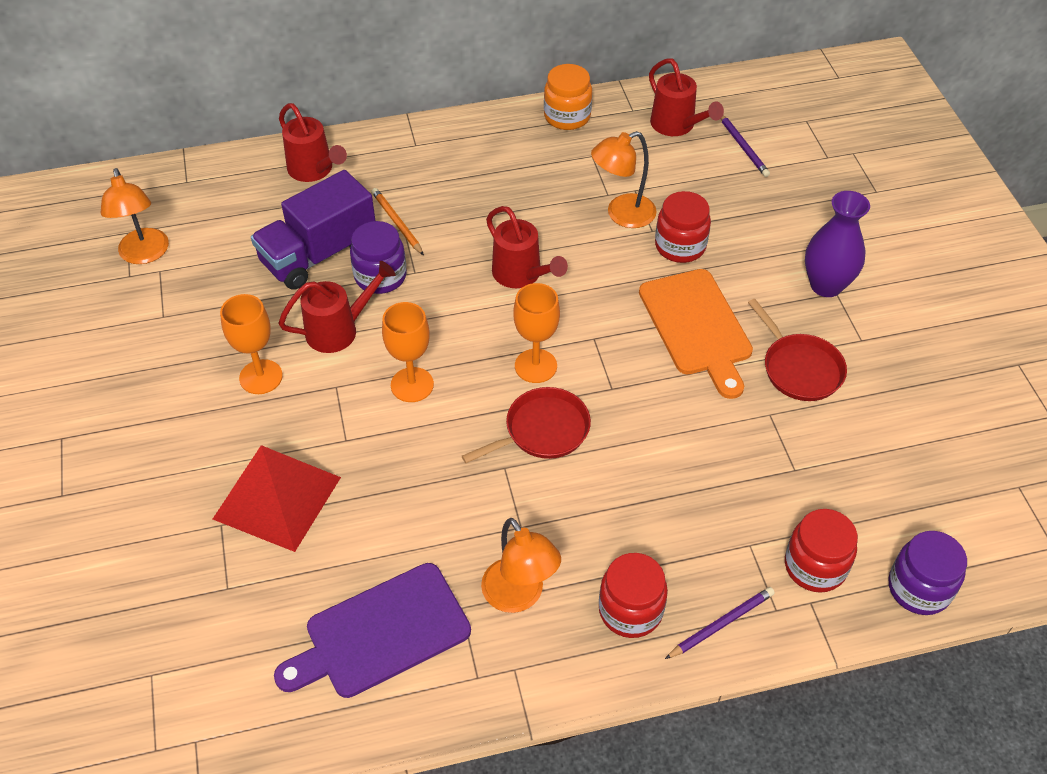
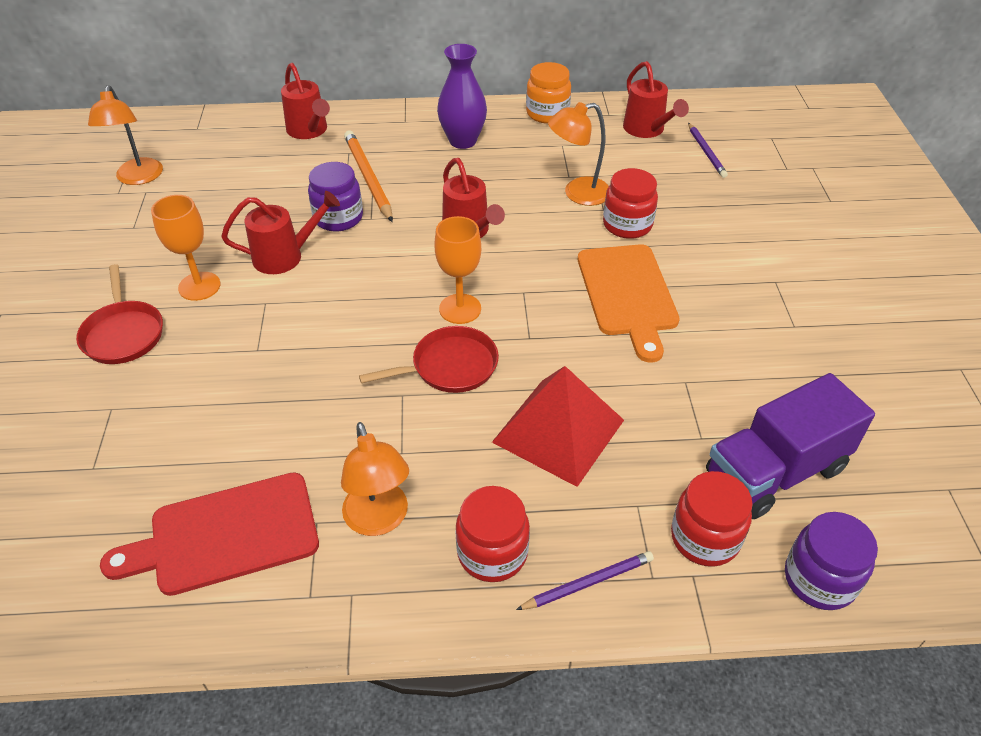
camera: 10 degrees right, 5 degrees down
(277, 498) = (173, 392): red pyramid -> red pyramid (558, 431)
(319, 254) = (289, 194): purple truck -> purple truck (775, 472)
(381, 633) = (226, 535): purple cutting board -> red cutting board
(397, 223) = (368, 178): orange pencil -> orange pencil, size x1.60
(412, 385) = (336, 310): orange goblet -> none
(799, 368) = (724, 344): red pan -> red pan (123, 334)
(826, 285) = (766, 274): purple vase -> purple vase (463, 141)

